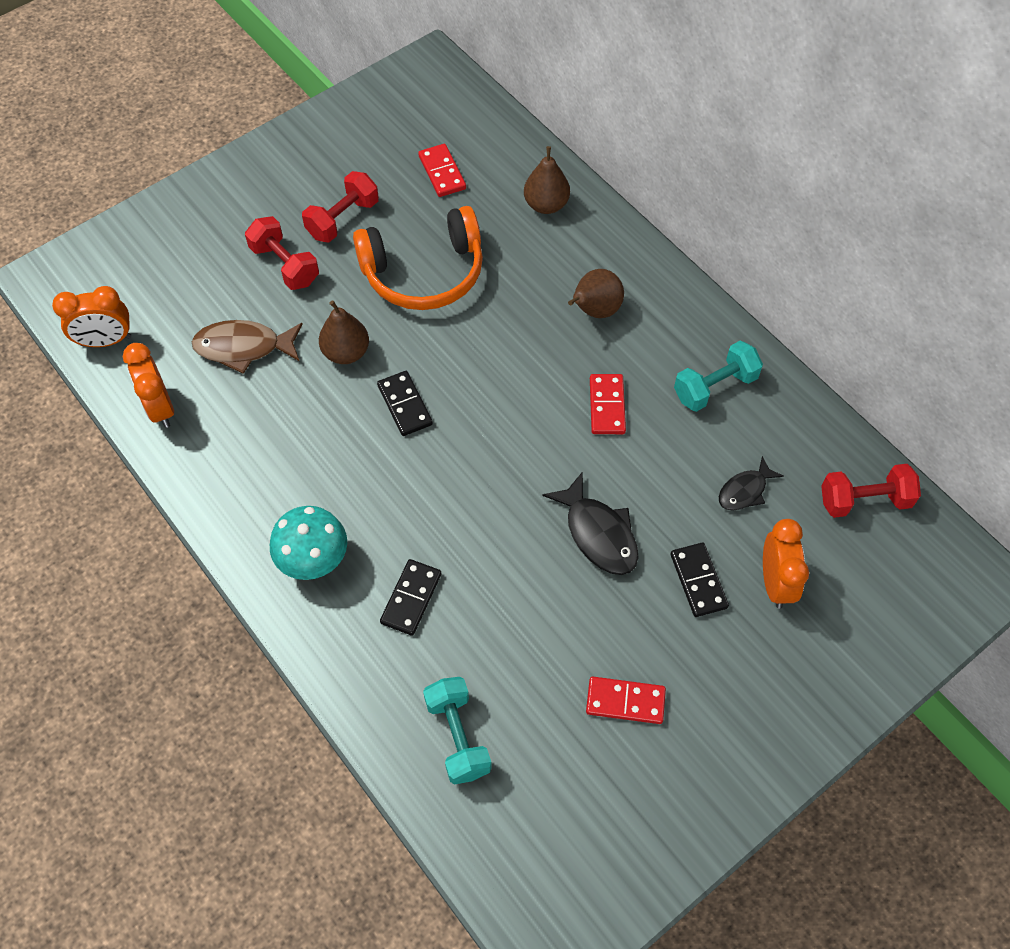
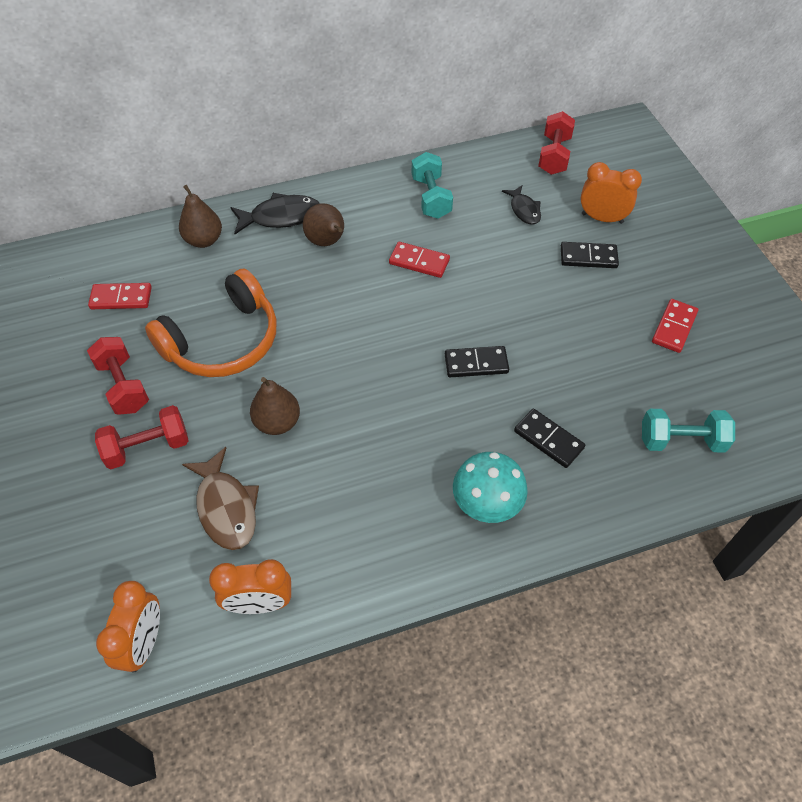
camera: 70 degrees left, 5 degrees down
(243, 347) = (226, 507): brown fish -> brown fish turned 45 degrees counterclockwise
(405, 405) = (356, 393): black domino -> black domino (476, 363)
(424, 273) = (223, 341): orange headphones -> orange headphones turned 45 degrees clockwise
(598, 534) = (530, 301): black fish -> black fish (281, 217)

